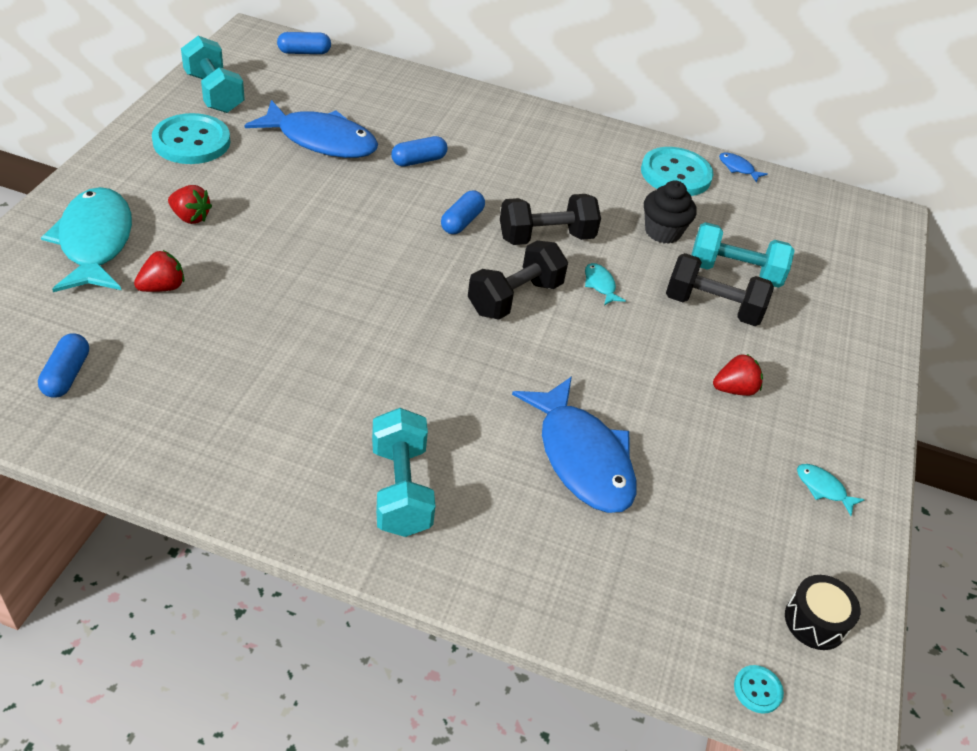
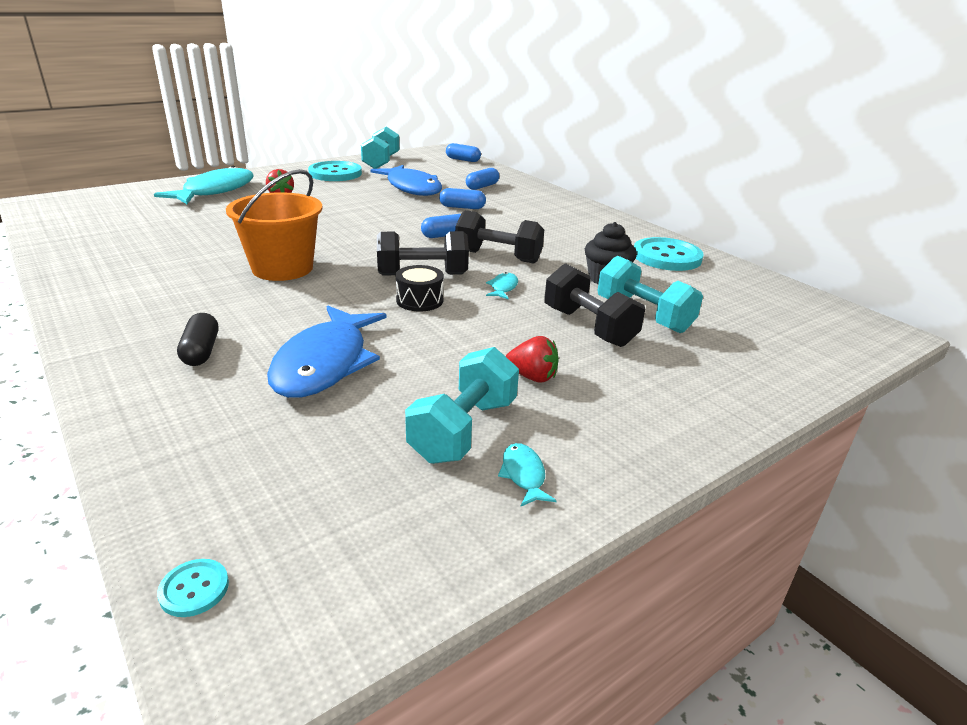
camera: 40 degrees right, 15 degrees down
(67, 375) = (102, 226): blue capsule -> blue capsule (482, 187)
(162, 287) = (214, 213): red strawberry -> none
(378, 351) = (282, 268): none -> orange bucket
(401, 489) = (170, 329): turquoise dumbbell -> turquoise dumbbell (463, 430)
(468, 500) = (201, 351): none -> black capsule
(738, 168) = (736, 267): blue fish -> none
(815, 621) = (347, 570): black drum -> black drum (419, 300)

